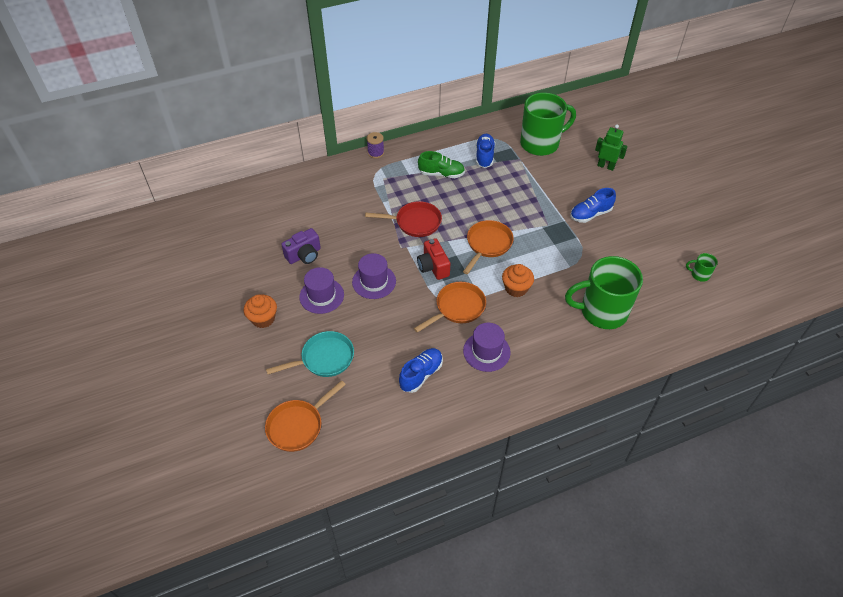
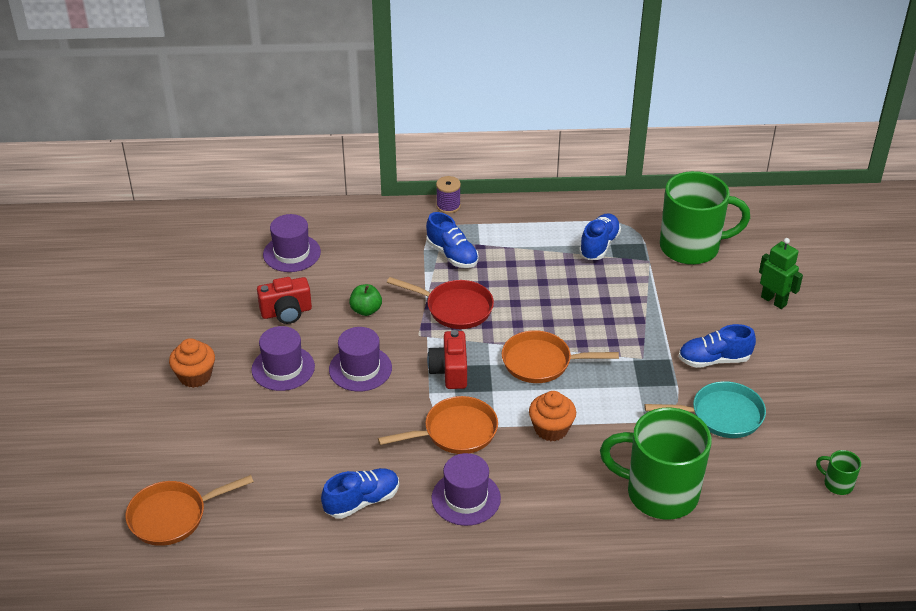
camera: 20 degrees right, 10 degrees down
(287, 212) = (292, 253): none -> purple hat
(304, 255) = (286, 312): purple camera -> red camera
(324, 359) = (246, 446): turquoise pan -> turquoise pan (721, 415)
(357, 239) = (366, 310): none -> green apple
(395, 186) = (452, 255): none -> blue shoe
(441, 174) = (525, 254): green shoe -> none
(488, 245) = (541, 362): orange pan -> orange pan turned 135 degrees counterclockwise

